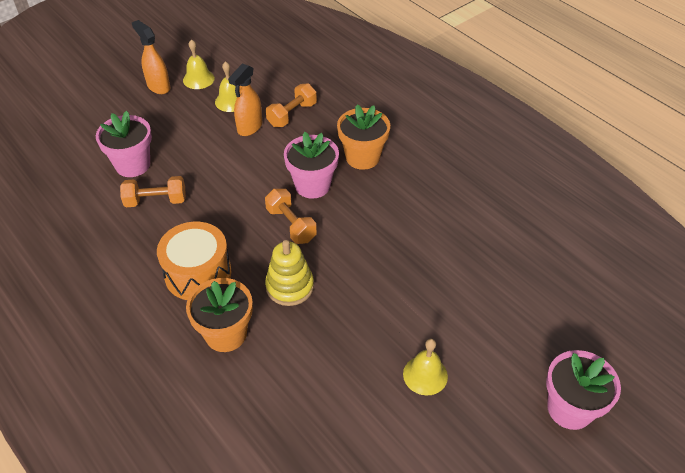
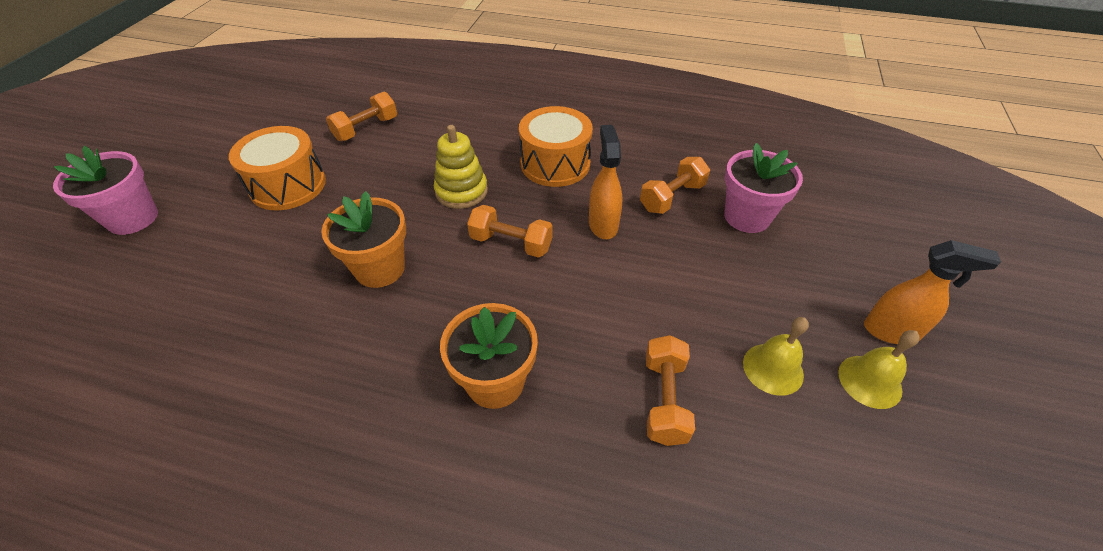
camera: 145 degrees right, 0 degrees up
(226, 334) = (485, 140): orange flower pot -> orange flower pot (380, 268)
(249, 127) = (693, 338): orange spray bottle -> orange spray bottle (603, 224)
(312, 185) = (528, 300): pink flower pot -> none
(320, 419) = (366, 129): none -> orange dumbbell
(425, 375) = (288, 185): yellow bell -> orange drum

